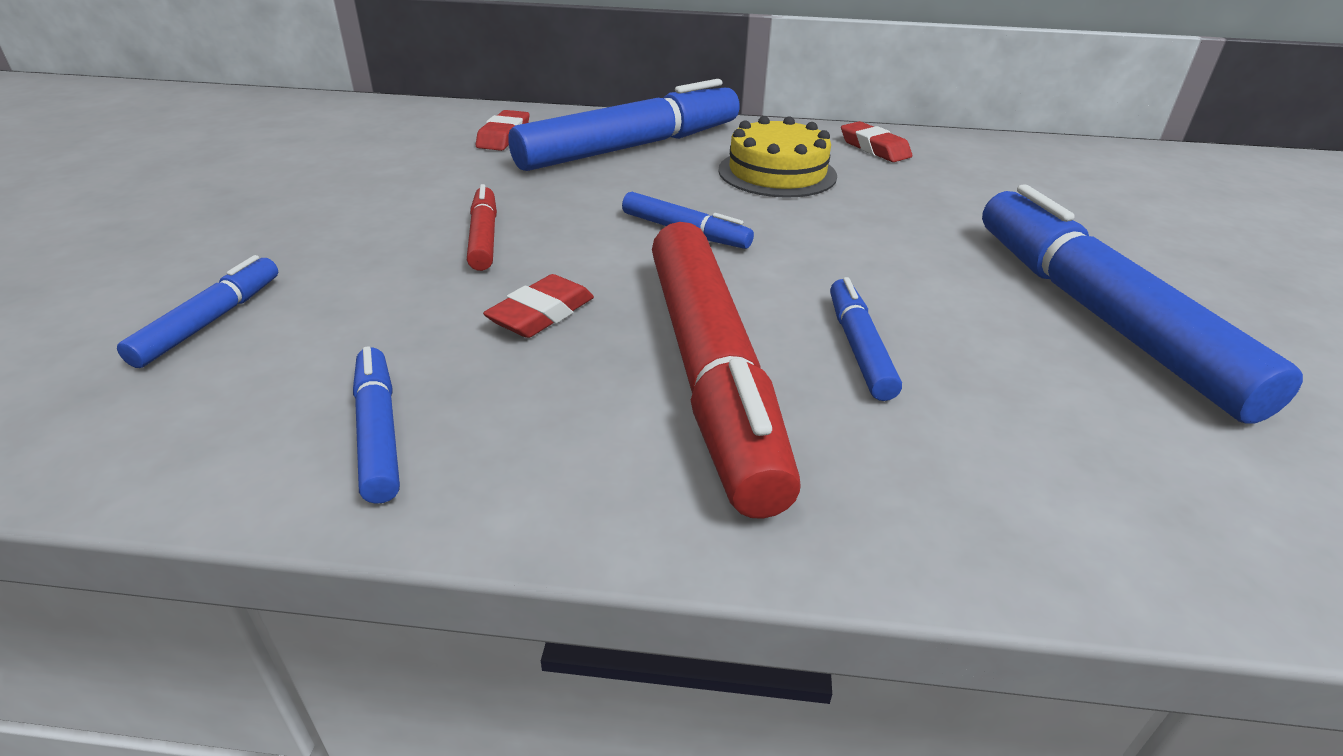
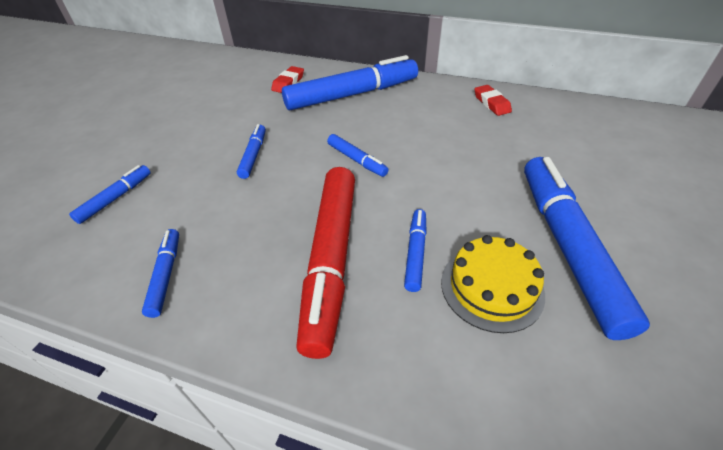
camera: 15 degrees right, 10 degrees up
(484, 237) = (253, 155): red marker -> blue marker
(541, 314) = (263, 210): red eraser -> none
(777, 173) = (425, 119): yellow cake -> yellow cake (492, 287)

